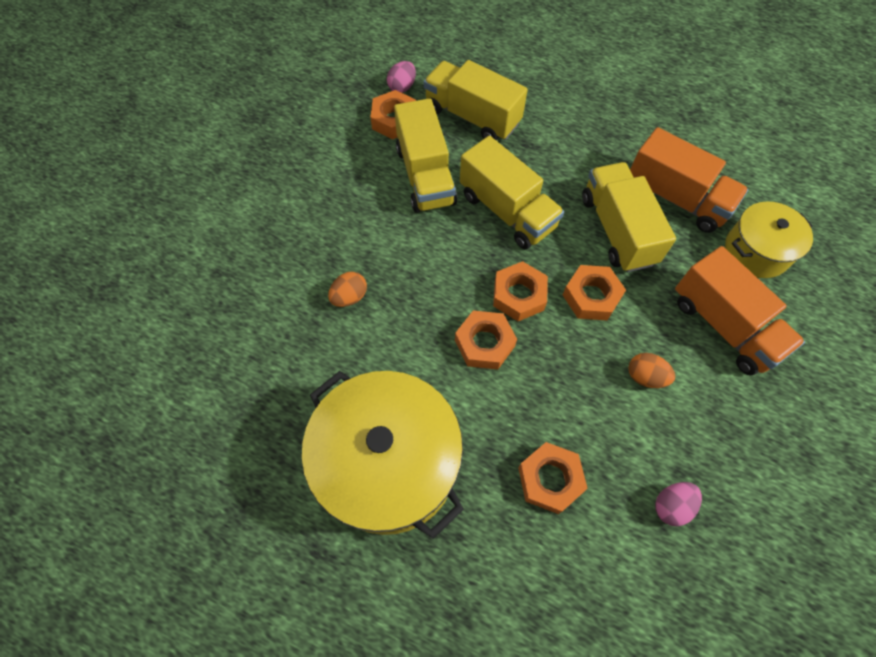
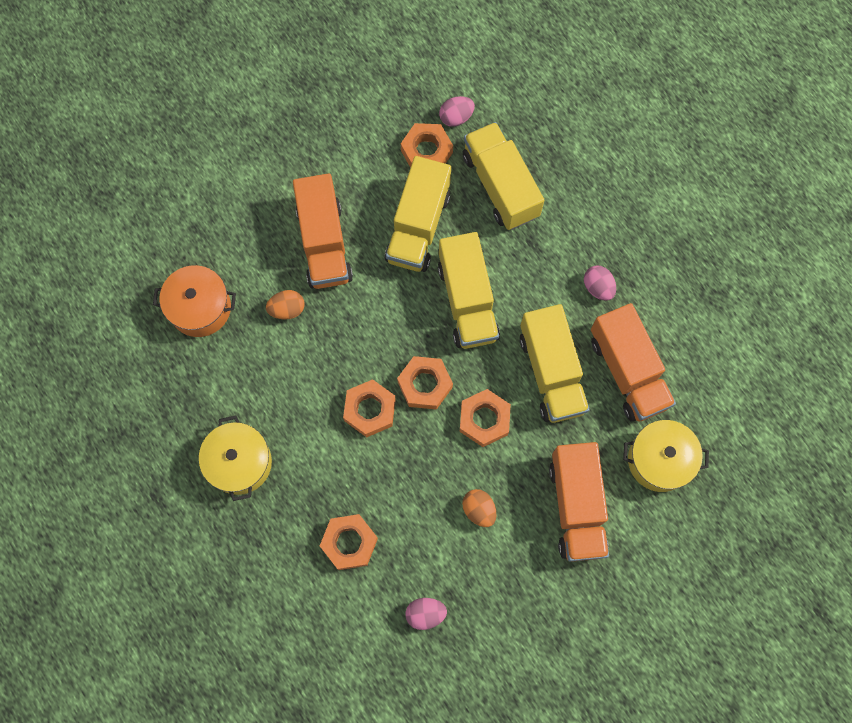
camera: 30 degrees right, 10 degrees up
(262, 338) = (200, 308): none -> orange pot
(350, 227) = (324, 243): none -> orange truck
(389, 463) = (239, 462): yellow pot -> yellow pot, size x0.56
(603, 151) = (598, 287): none -> pink egg
(617, 230) = (551, 372): yellow truck -> yellow truck turned 150 degrees clockwise

